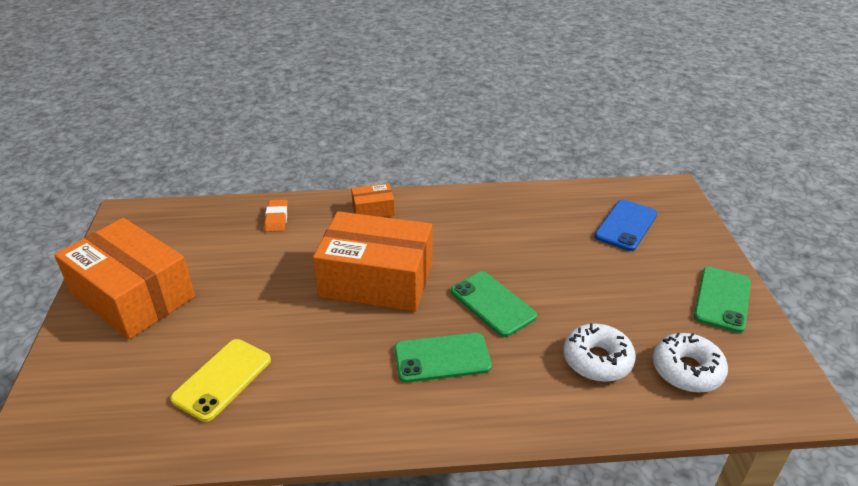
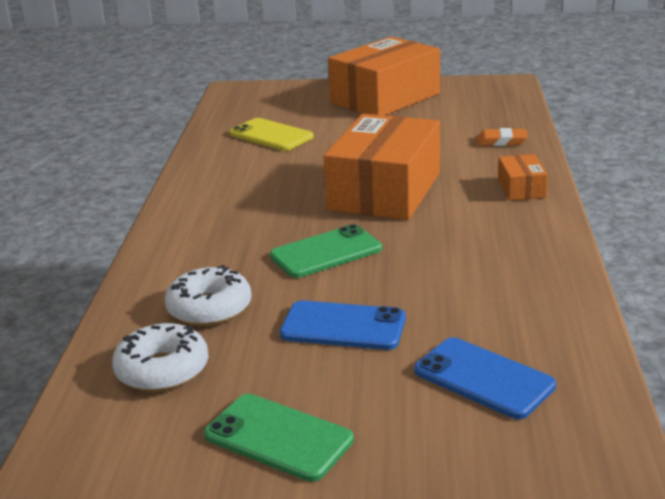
camera: 100 degrees right, 10 degrees down
(442, 358) = (254, 221): green phone -> none
(595, 284) = (343, 326): none -> blue phone

